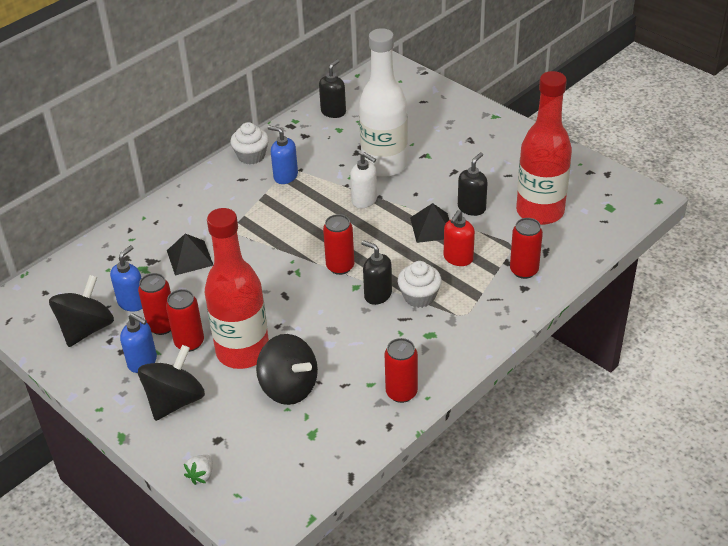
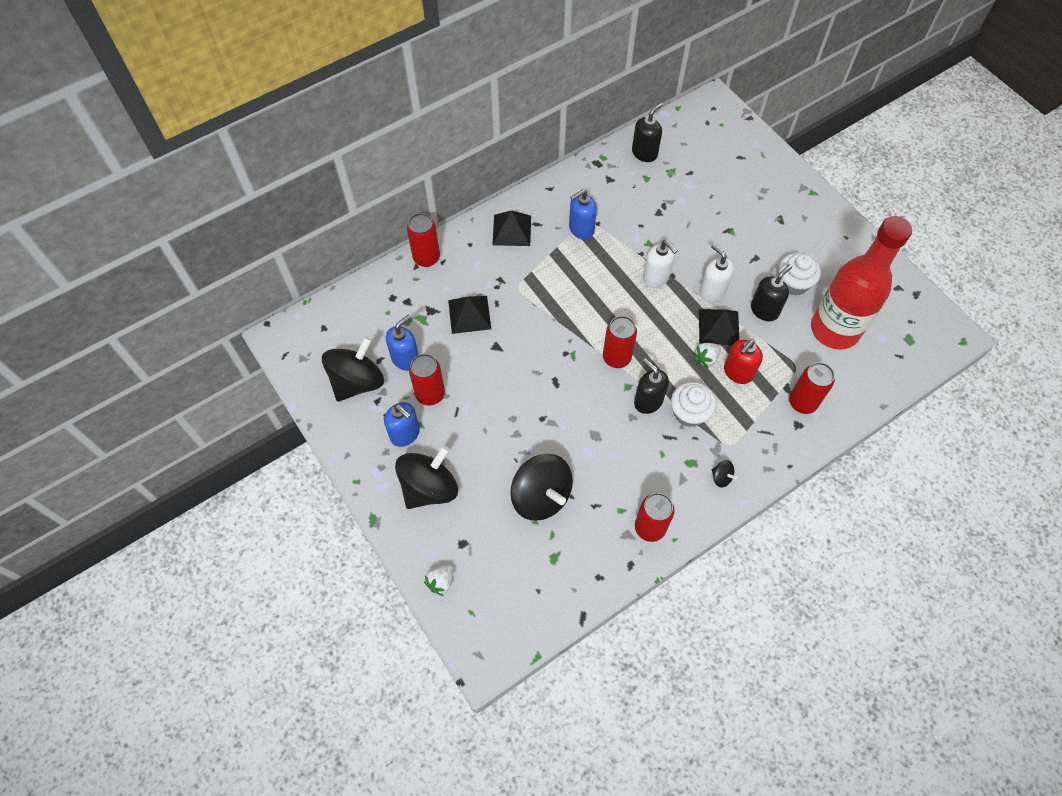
camera: 10 degrees right, 20 degrees up
(189, 342) = (453, 420): red can -> red can (426, 258)
(219, 187) = (512, 230): none -> black pyramid
(243, 351) = (503, 443): red bottle -> none
(251, 156) = (551, 195): white cupcake -> white cupcake (793, 283)
(285, 176) = (581, 229): blue soap dispenser -> blue soap dispenser turned 75 degrees counterclockwise
(384, 165) = (684, 235): white bottle -> none
(419, 202) = (712, 291): none -> white soap dispenser
(425, 253) = (706, 358): none -> white strawberry
(461, 341) = (721, 477): none -> black spinning top

